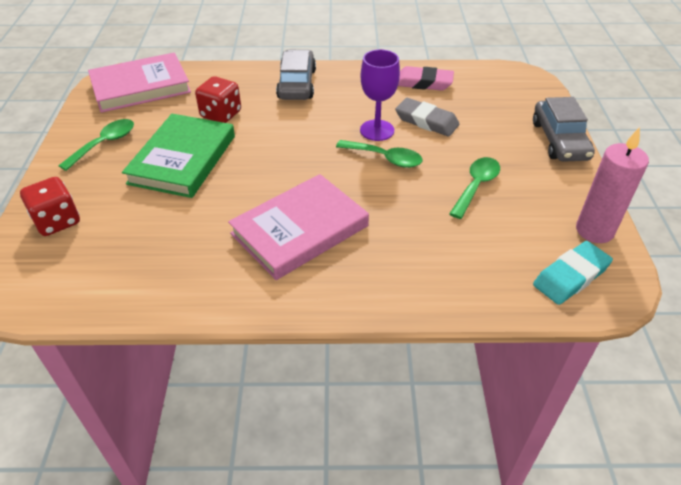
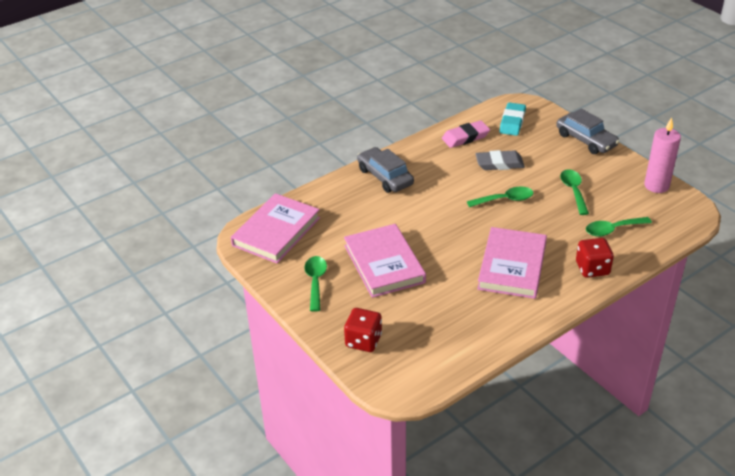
camera: 35 degrees left, 5 degrees down
(183, 159) = (384, 264): green book -> pink book
(221, 114) = (364, 223): red dice -> red dice (592, 268)
(377, 130) = (478, 184): purple goblet -> none
(470, 252) = (612, 230): none -> green spoon
(571, 276) = (670, 216): turquoise eraser -> turquoise eraser (512, 122)

